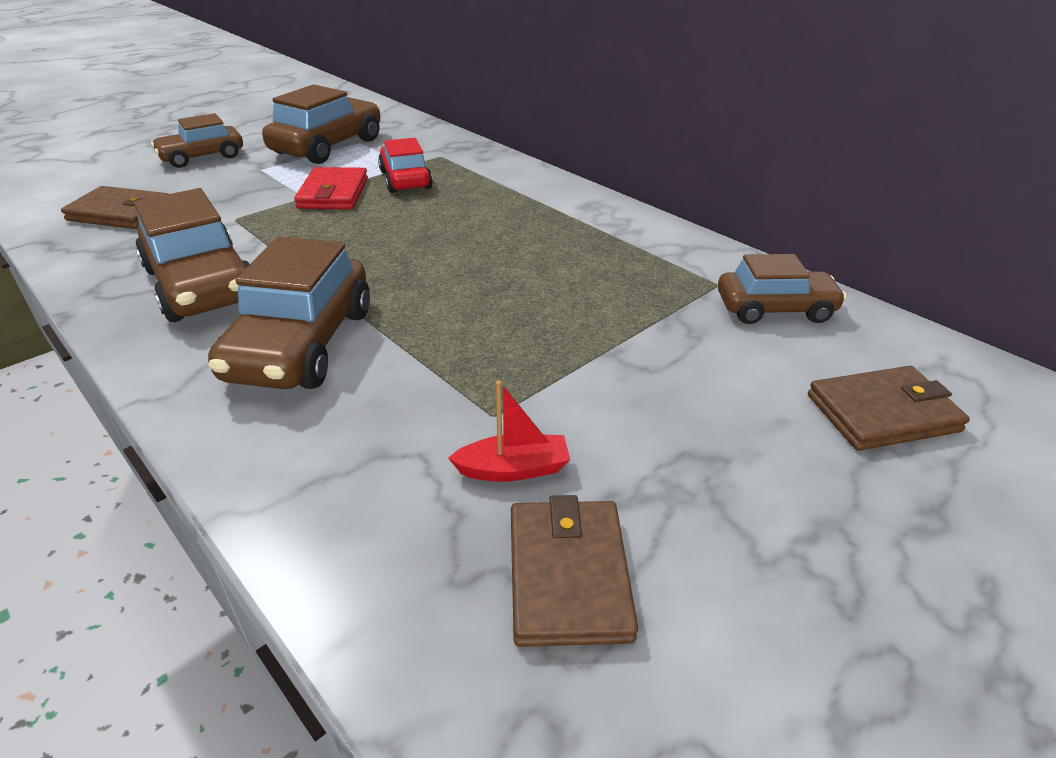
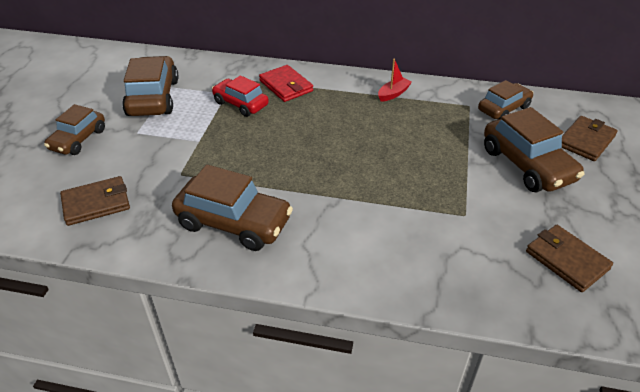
camera: 35 degrees left, 5 degrees up
(301, 344) = (339, 227): brown car -> brown car (527, 165)
(333, 193) = (213, 131): red wallet -> red wallet (286, 86)
(513, 469) = (501, 233): red boat -> red boat (393, 94)

